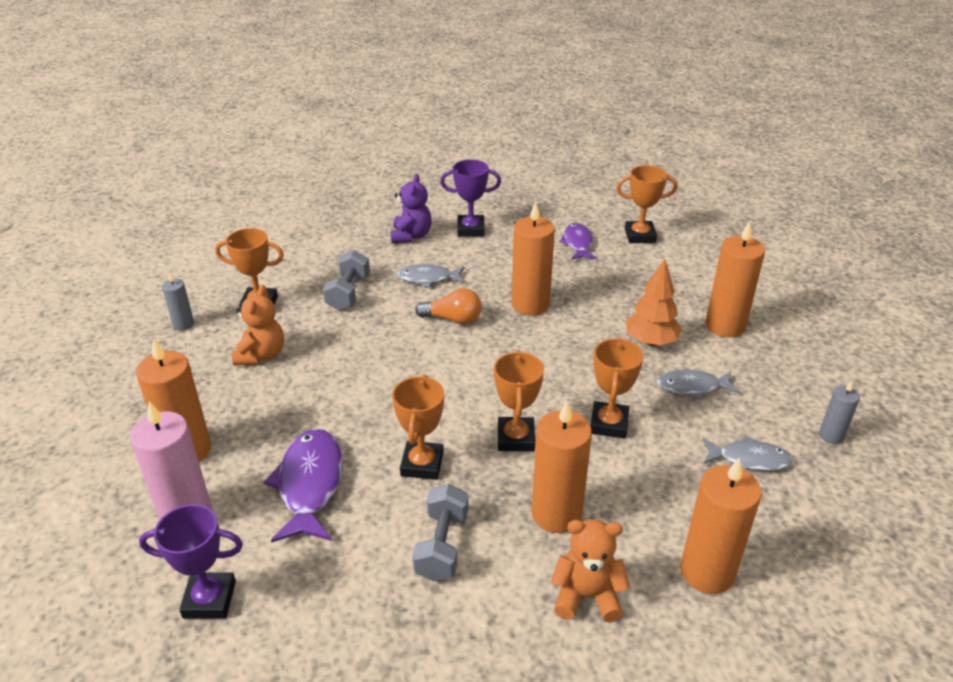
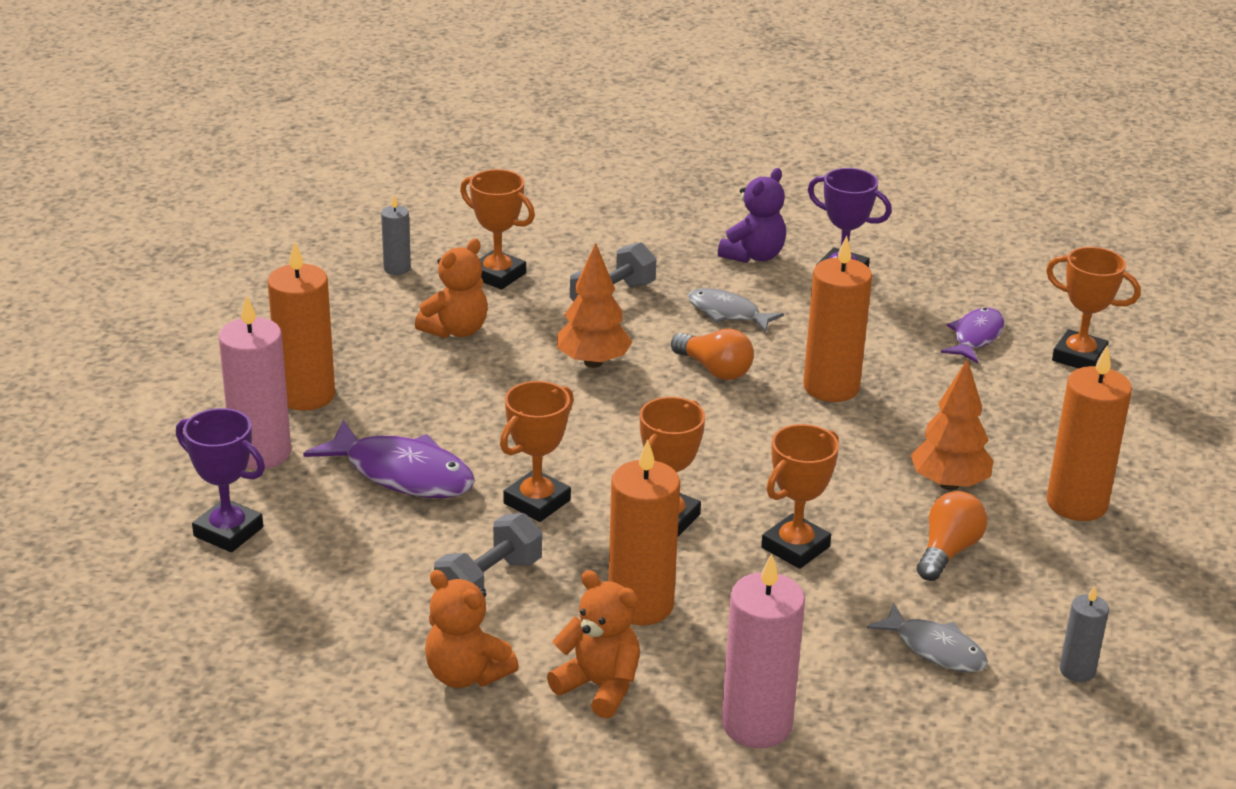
camera: 30 degrees right, 5 degrees down
(310, 484) = (402, 474): purple fish -> purple fish turned 90 degrees clockwise
(373, 343) = (593, 362): none -> orange tree
(490, 636) = (466, 674): none -> orange teddy bear
(692, 387) = (948, 551): grey fish -> orange light bulb
(707, 572) = (756, 724): orange candle -> pink candle

